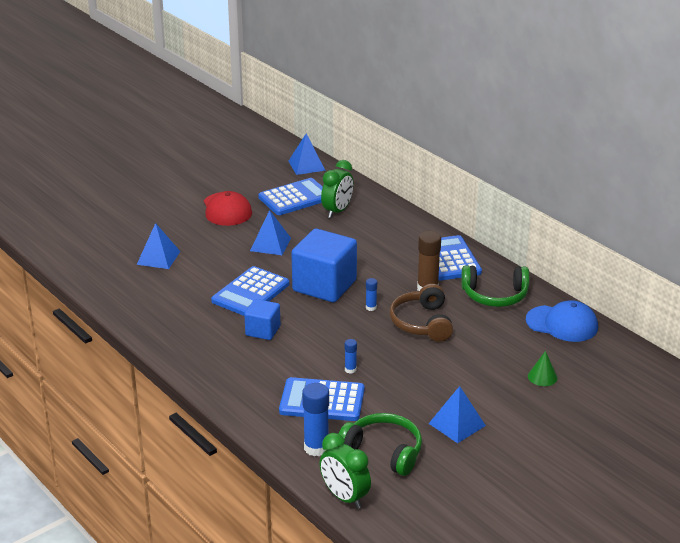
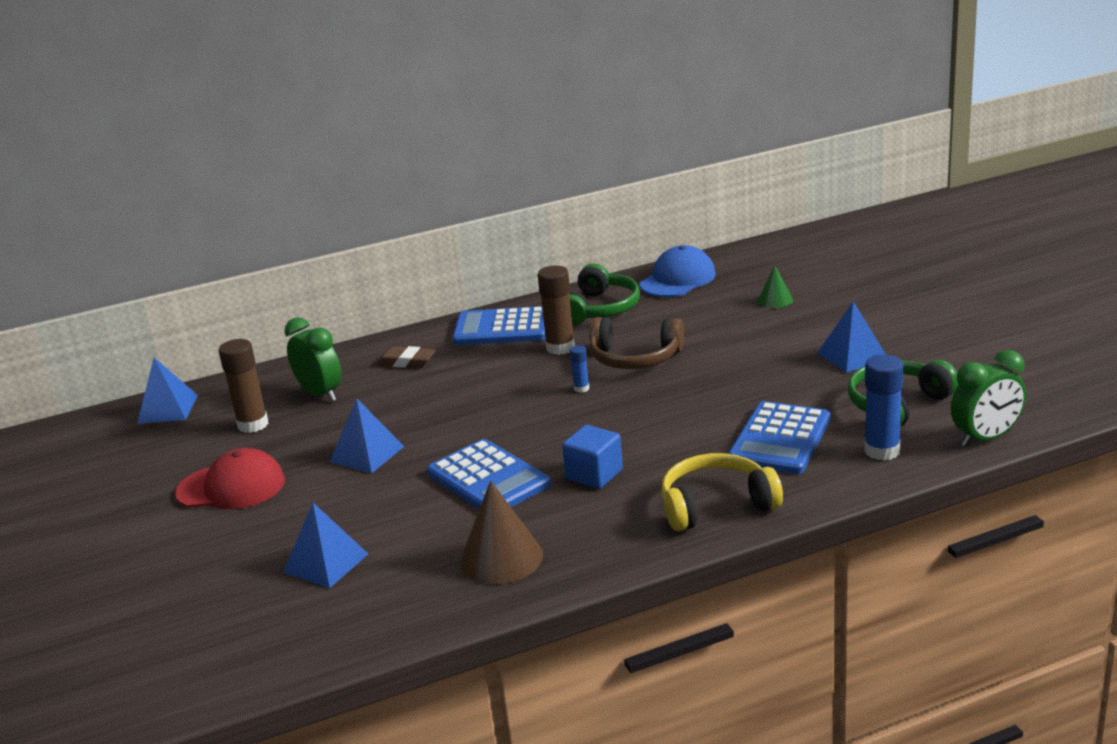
camera: 70 degrees left, 5 degrees down
(169, 313) = (501, 558): none -> brown cone
(236, 383) = (716, 505): none -> yellow headphones
(295, 198) = (253, 425): blue calculator -> brown glue stick
(324, 286) = (508, 418): blue cube -> none
(350, 370) = (717, 414): blue glue stick -> none
(388, 232) = (407, 362): none -> brown eraser

